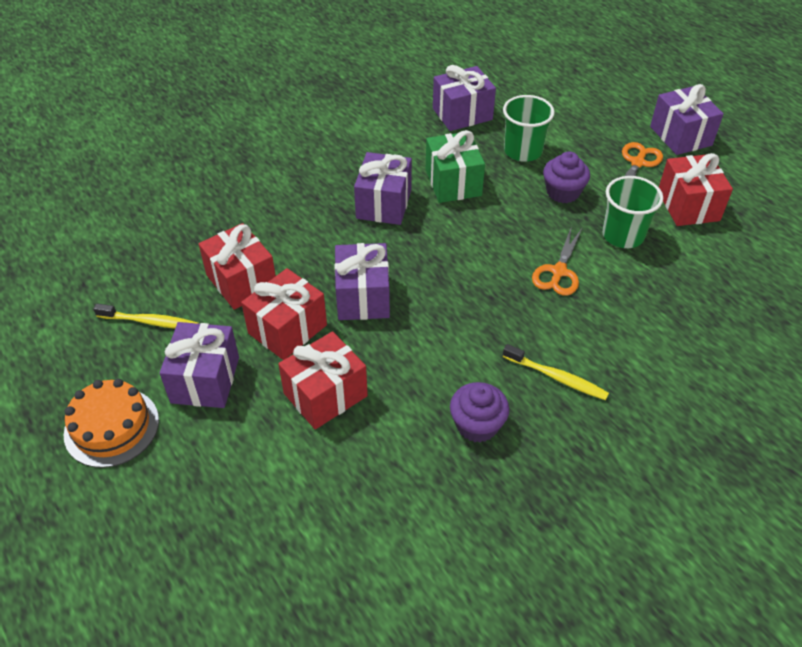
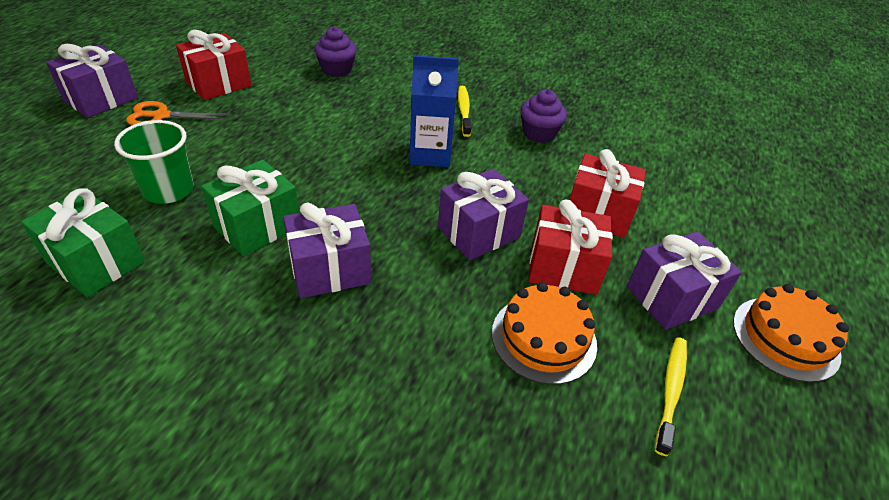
camera: 125 degrees left, 5 degrees down
(150, 322) = (670, 391): yellow toothbrush -> yellow toothbrush turned 45 degrees clockwise
(241, 281) = (543, 338): red gift -> orange cake
(462, 114) = (96, 262): purple gift -> green gift
(489, 312) = (430, 154): none -> blue carton
(559, 272) = (352, 130): orange scissors -> none
(563, 192) = (234, 149): purple cupcake -> purple cupcake (337, 70)
(623, 235) = (280, 108): green cup -> none

